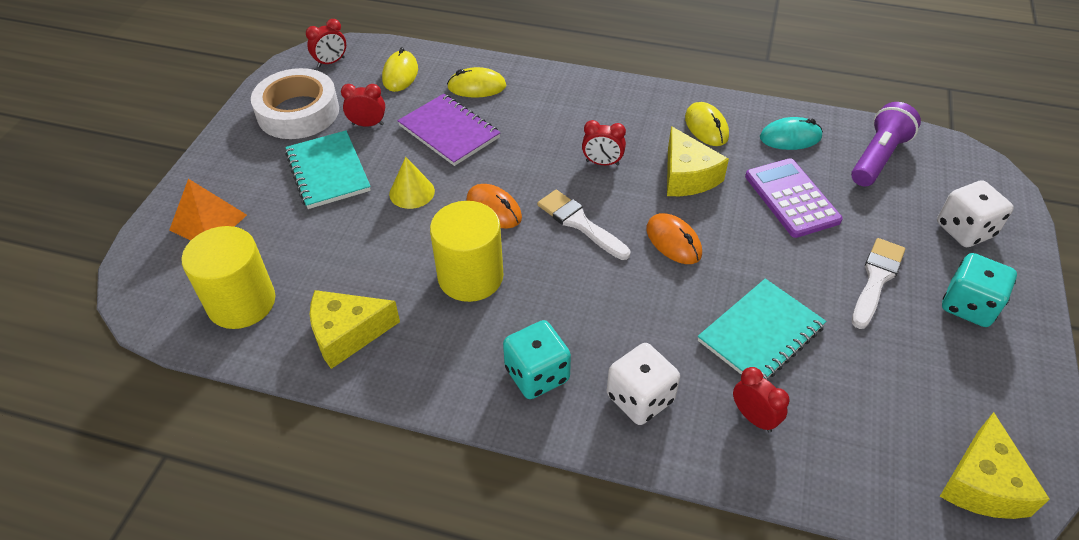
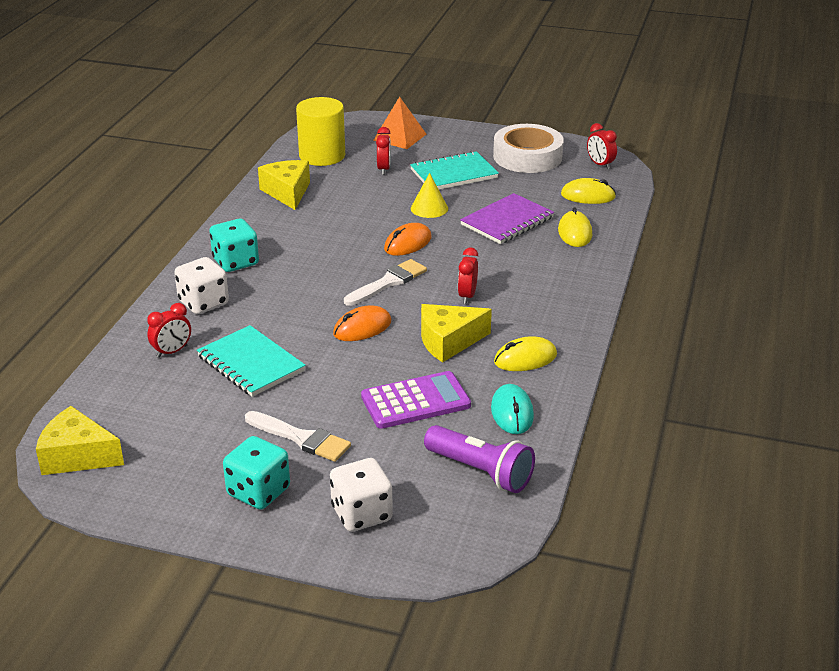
camera: 90 degrees right, 15 degrees down
(368, 124) = (514, 186): red clock -> red clock (384, 169)
(470, 276) = (334, 235): yellow cylinder -> none

